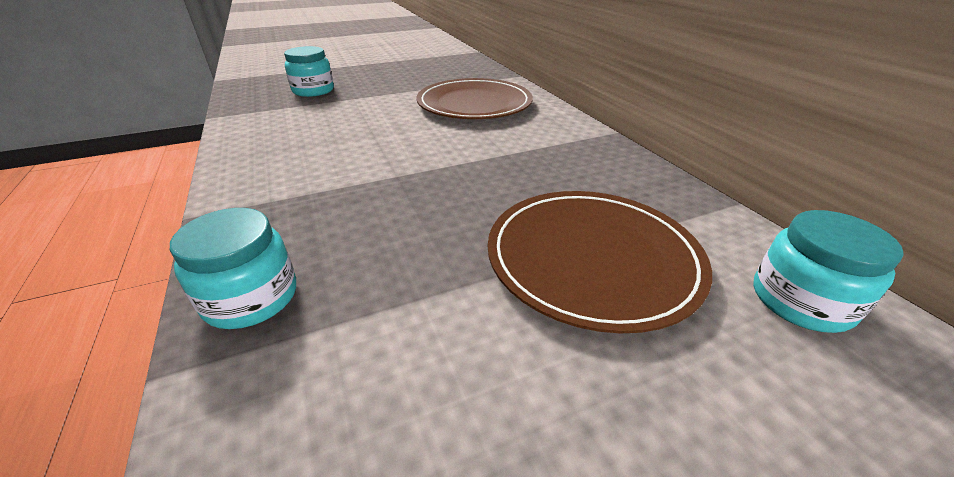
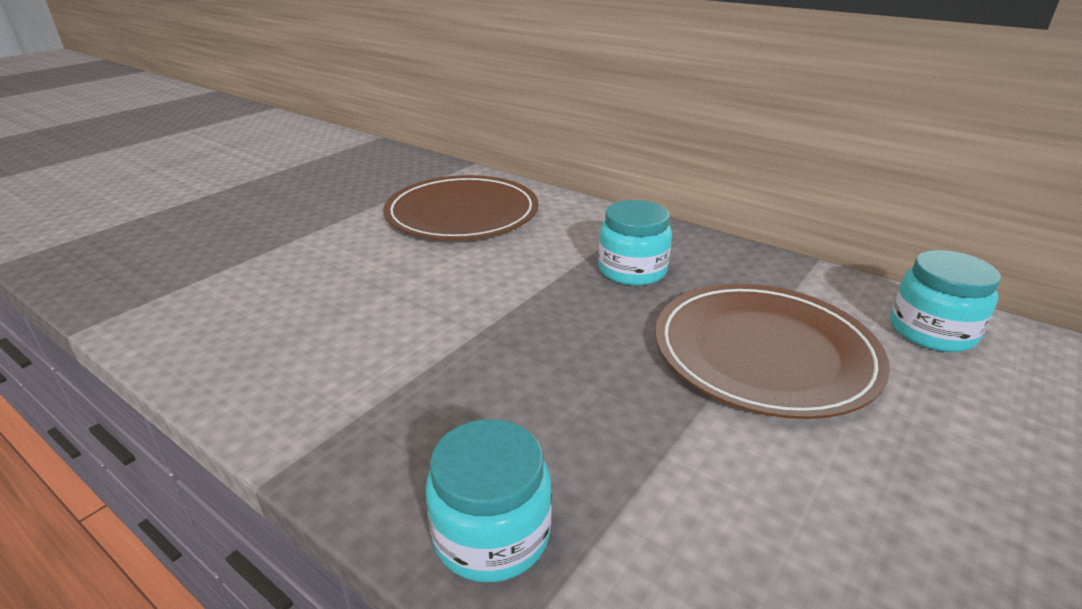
camera: 30 degrees left, 5 degrees down
(313, 91) = (205, 245): turquoise jar -> turquoise jar (632, 270)

